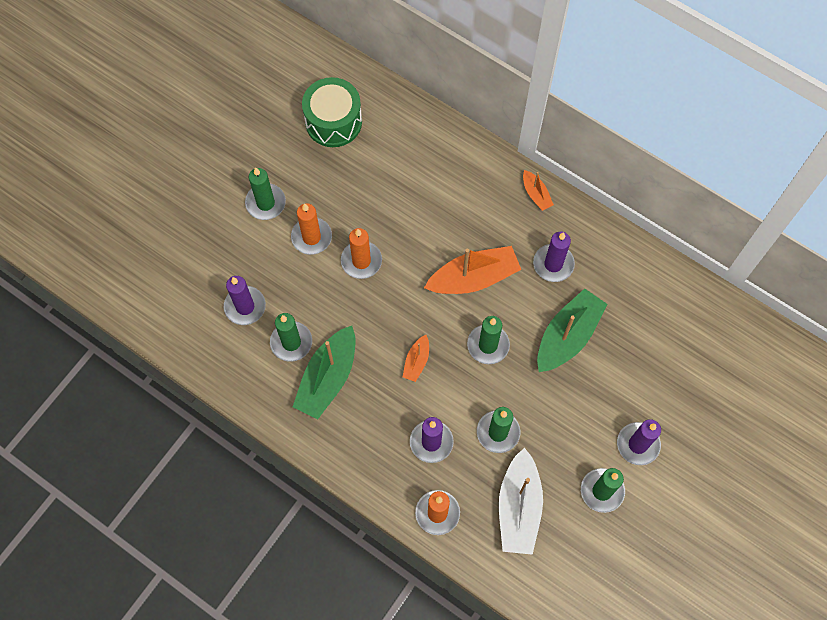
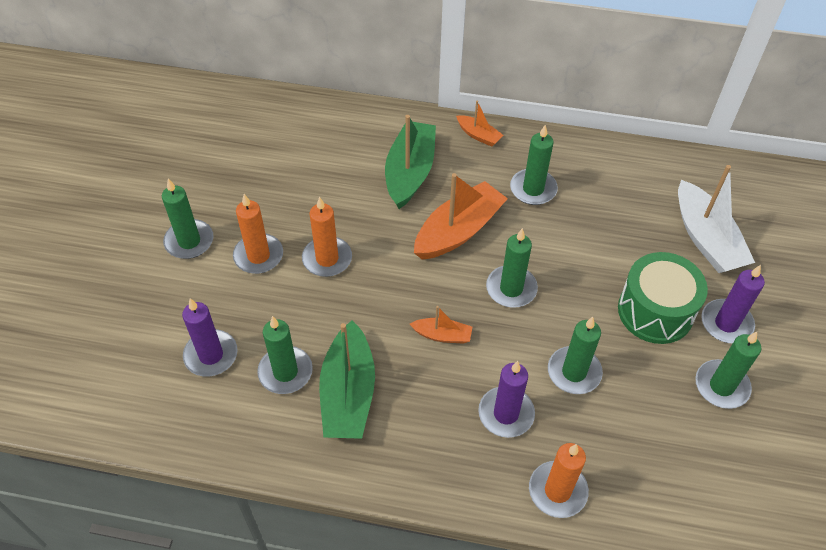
camera: 25 degrees left, 15 degrees down
(333, 122) = (232, 142): green drum -> green drum (655, 311)
(416, 361) = (442, 335): orange boat -> orange boat turned 75 degrees counterclockwise
(519, 507) = (645, 443): white boat -> white boat (706, 239)
(553, 264) = (533, 189): purple candle -> green candle
(567, 336) = (588, 248): green boat -> green boat (410, 172)

